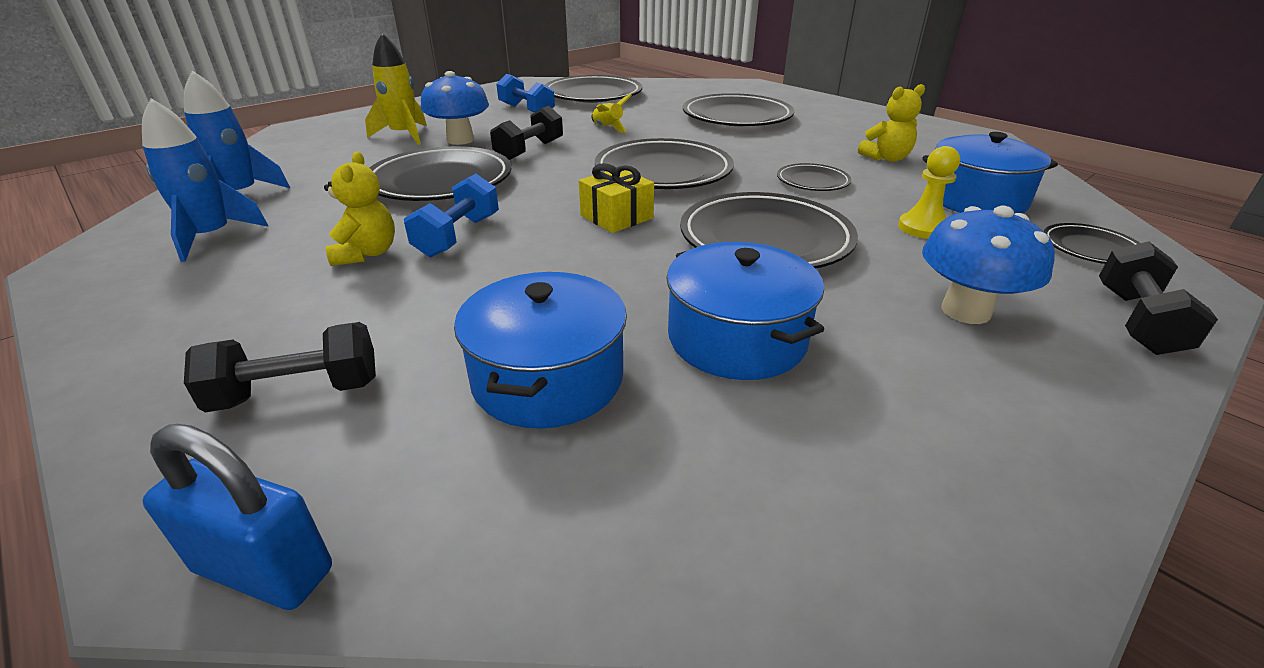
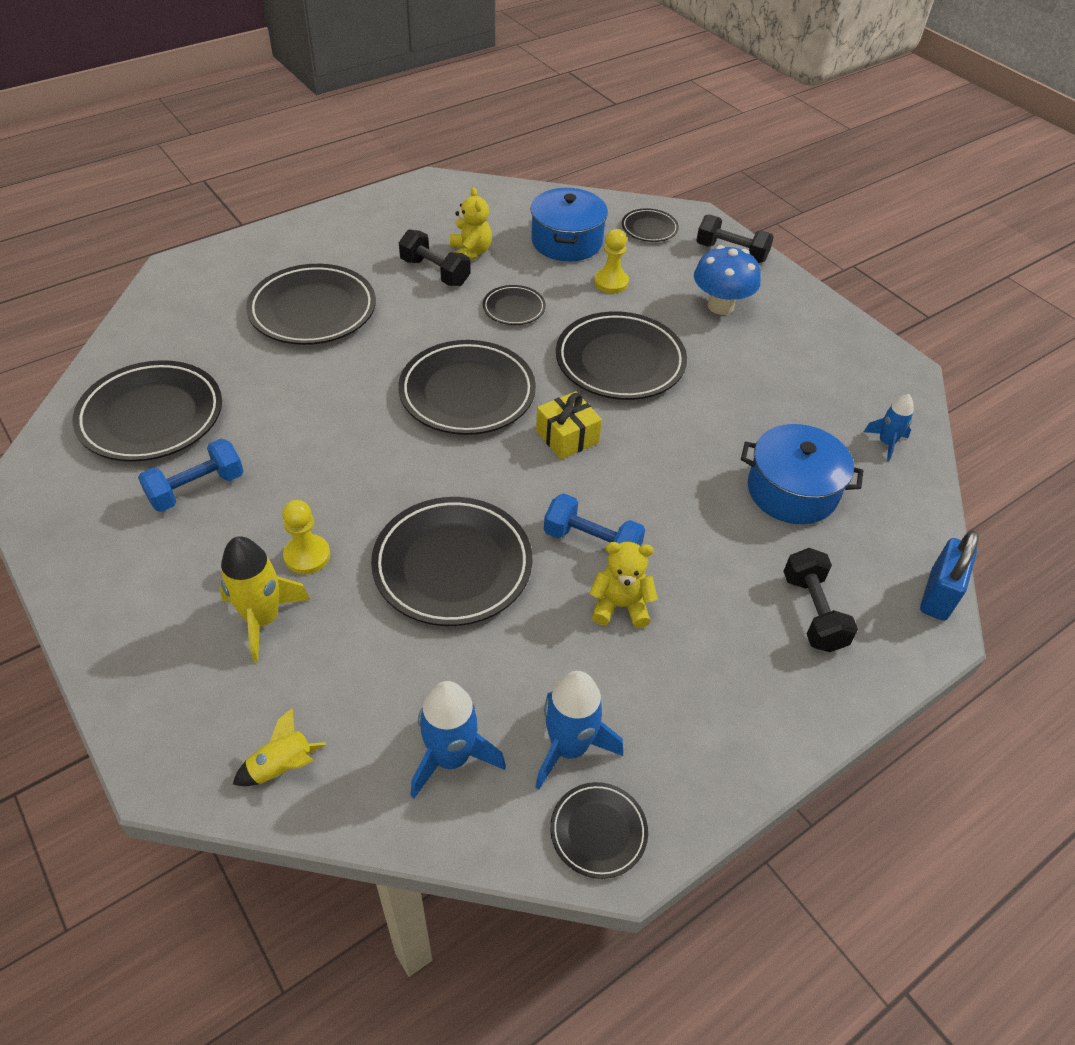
camera: 85 degrees left, 15 degrees up
(112, 253) = (598, 831): none -> black plate
(460, 140) = (307, 555): blue mushroom -> yellow pawn
(529, 151) = (371, 489): black dumbbell -> black dumbbell (435, 272)
(608, 128) = (311, 417): yellow rocket -> yellow rocket (282, 767)
(704, 517) = (886, 443): none -> blue rocket
(737, 338) = (749, 404): blue pot -> none

